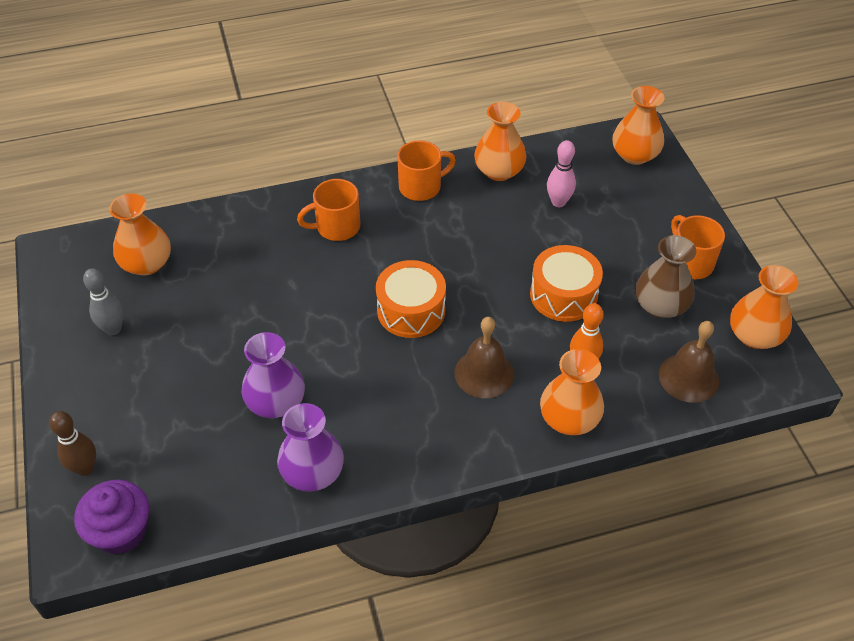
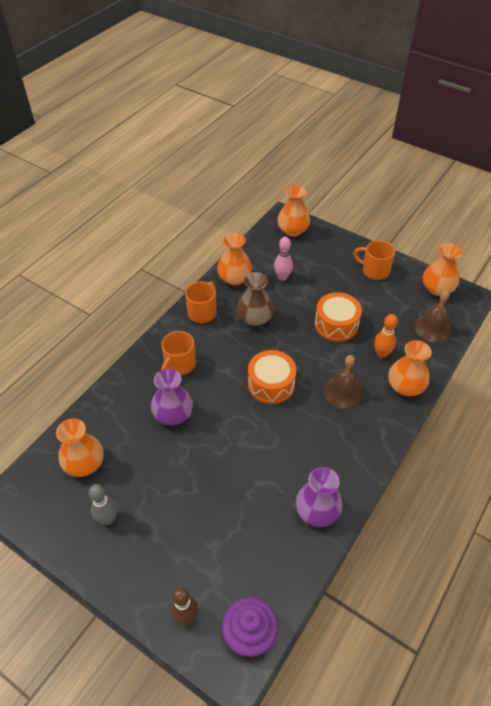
camera: 40 degrees left, 0 degrees up
(276, 402) = (255, 488): purple vase -> purple vase (173, 414)
(660, 305) = (384, 300): brown vase -> brown vase (255, 318)

